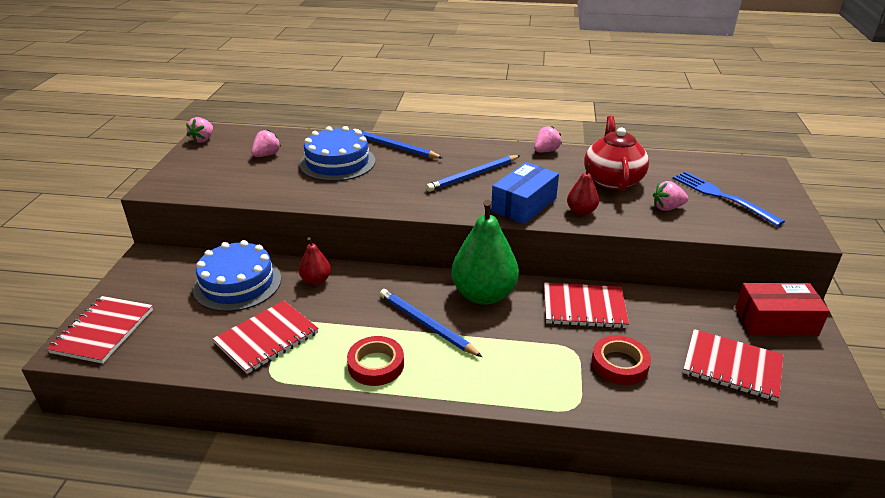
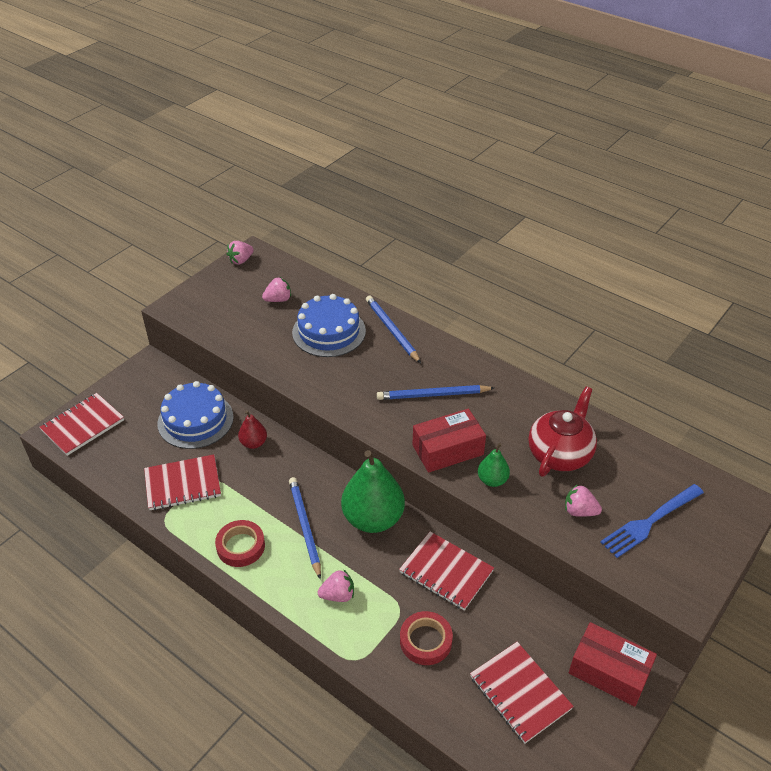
camera: 30 degrees right, 10 degrees up
(524, 205) = (447, 450): blue box -> red box
(546, 151) = (529, 390): pink strawberry -> pink strawberry (338, 595)
(581, 212) = (492, 480): red pear -> green pear
(722, 197) = (650, 522): blue fork -> blue fork turned 120 degrees counterclockwise

